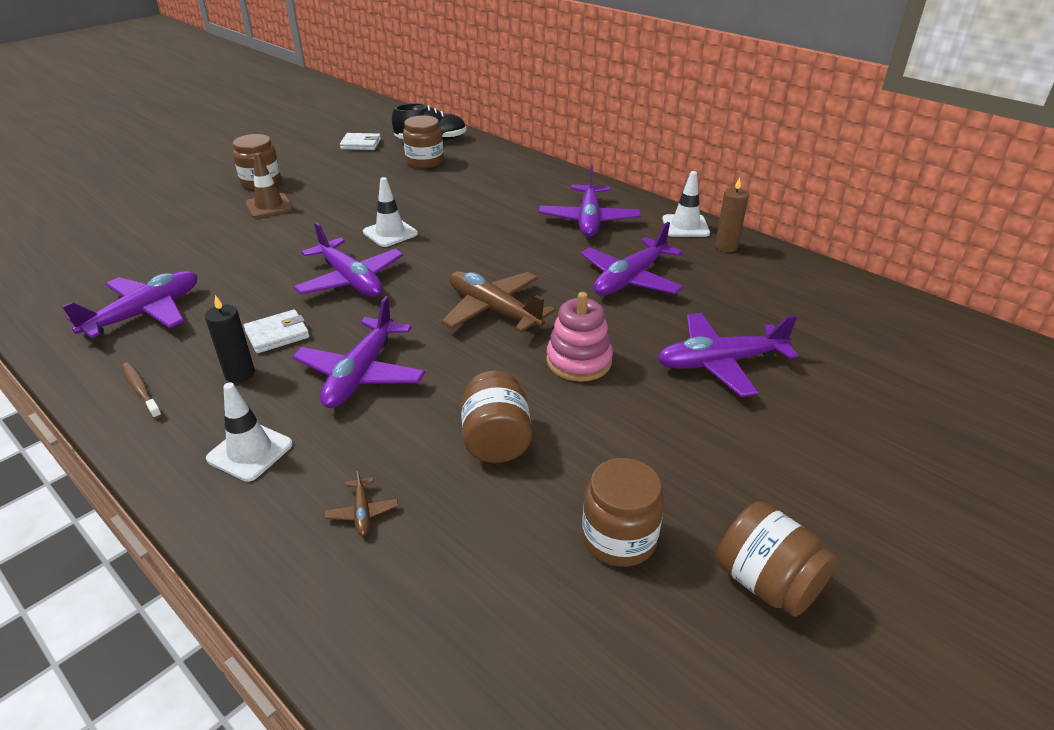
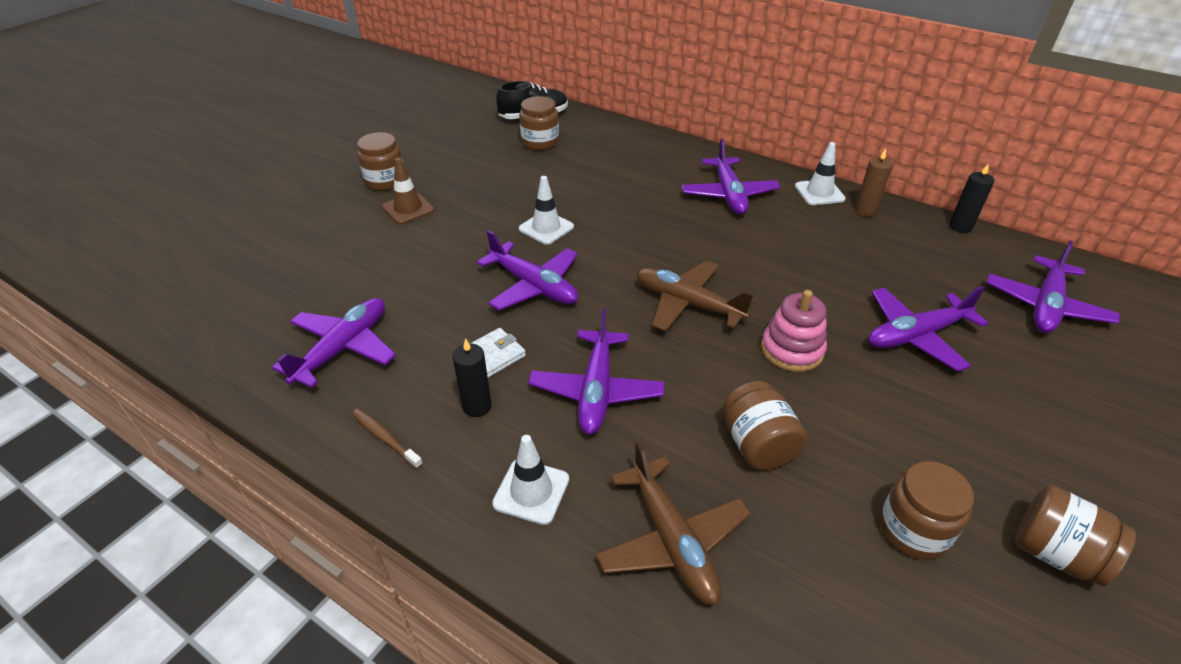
camera: 10 degrees left, 5 degrees up
(361, 144) = (465, 127): white wallet -> none
(362, 512) = (672, 541): brown plane -> brown plane, size x2.33
(630, 279) = (796, 256): purple plane -> purple plane (1045, 306)
(824, 269) = (960, 227): none -> black candle

